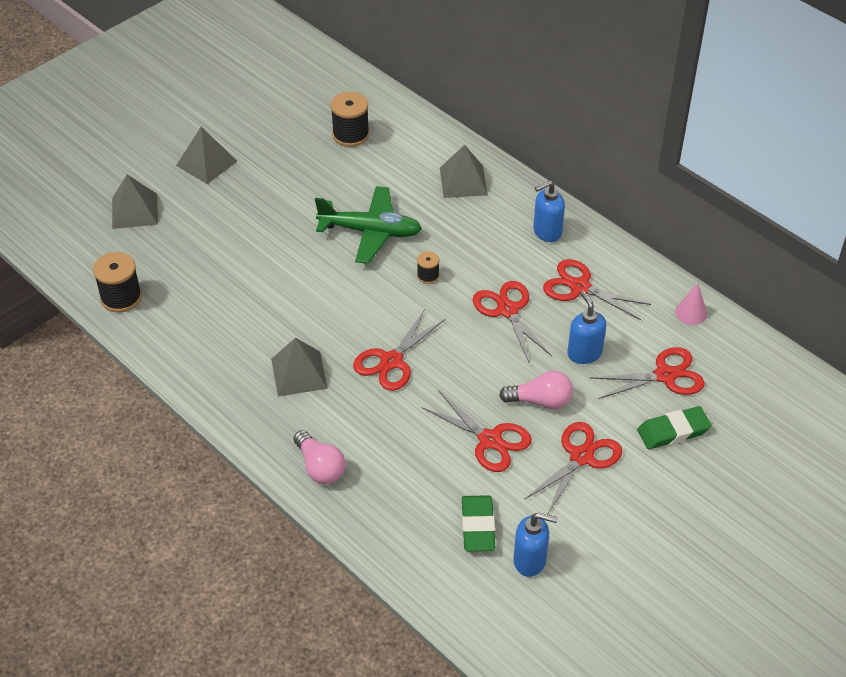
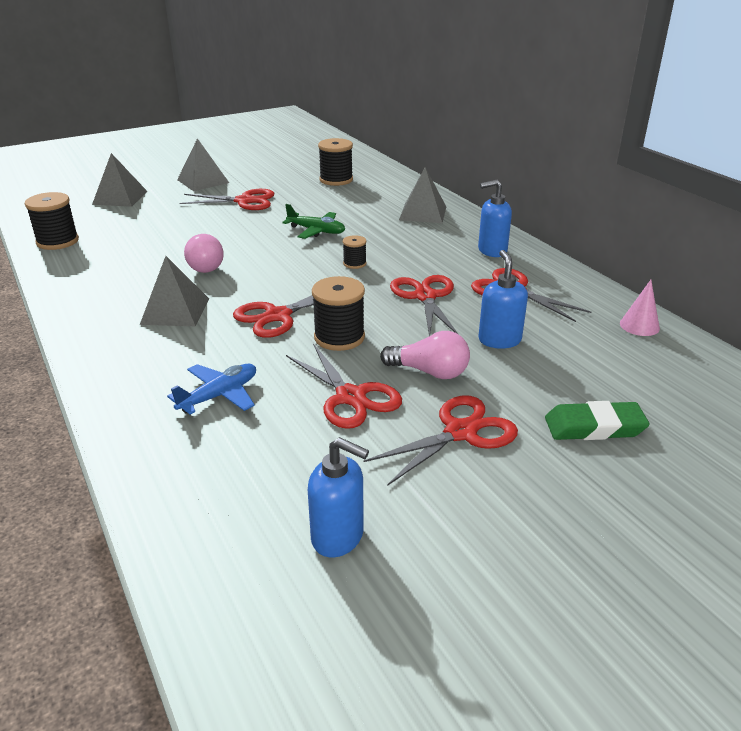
camera: 15 degrees right, 15 degrees down
(320, 467) = (135, 388): pink light bulb -> pink light bulb (204, 265)
(370, 232) = (316, 231): green plane -> green plane, size x0.62
(389, 460) = (219, 396): none -> blue plane
(454, 377) = (339, 337): none -> black spool
(478, 526) = (287, 481): green eraser -> none
(665, 375) = (595, 373): red scissors -> red scissors (244, 201)

